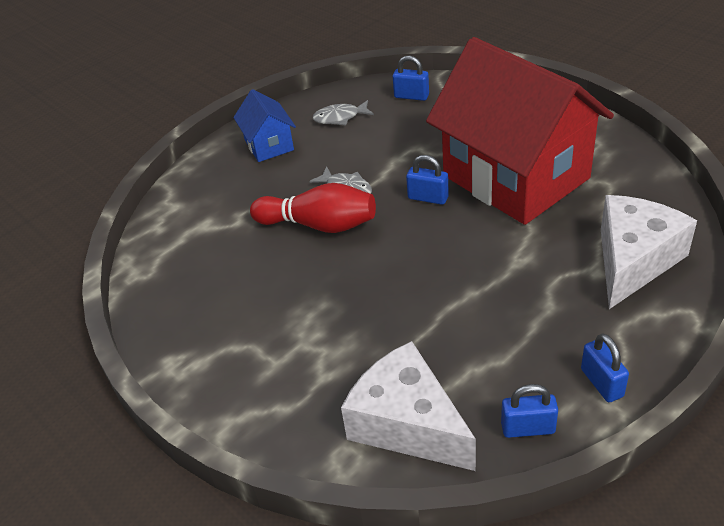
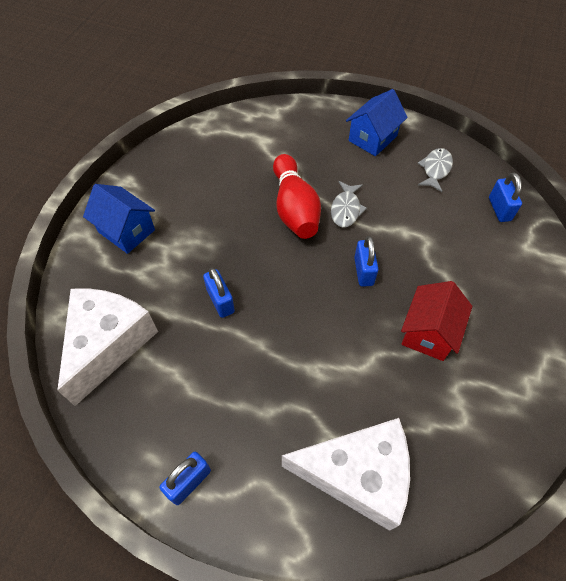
camera: 60 degrees right, 15 degrees up
(252, 377) = (126, 231): none -> blue house
(340, 117) = (435, 169): grey fish -> grey fish turned 60 degrees clockwise
(515, 177) = (428, 333): red house -> red house, size x0.43
(528, 428) = (124, 433): blue padlock -> blue padlock (220, 301)

